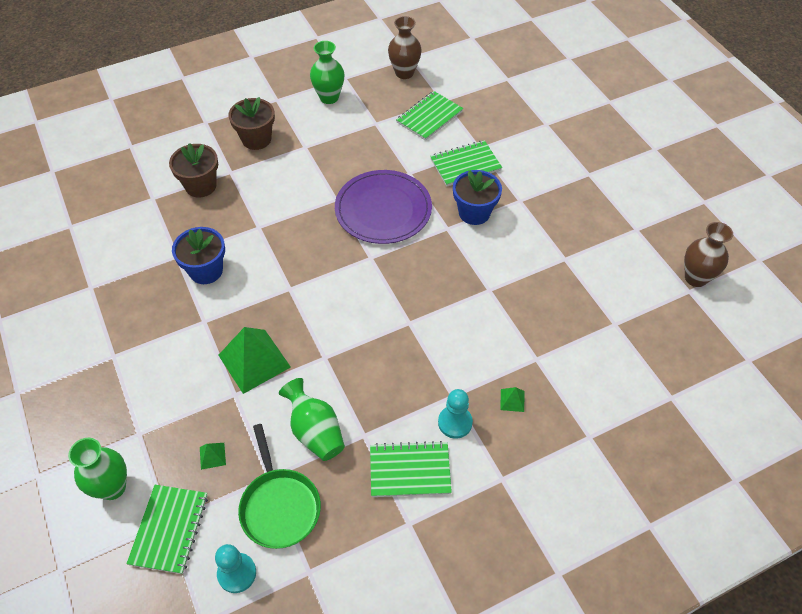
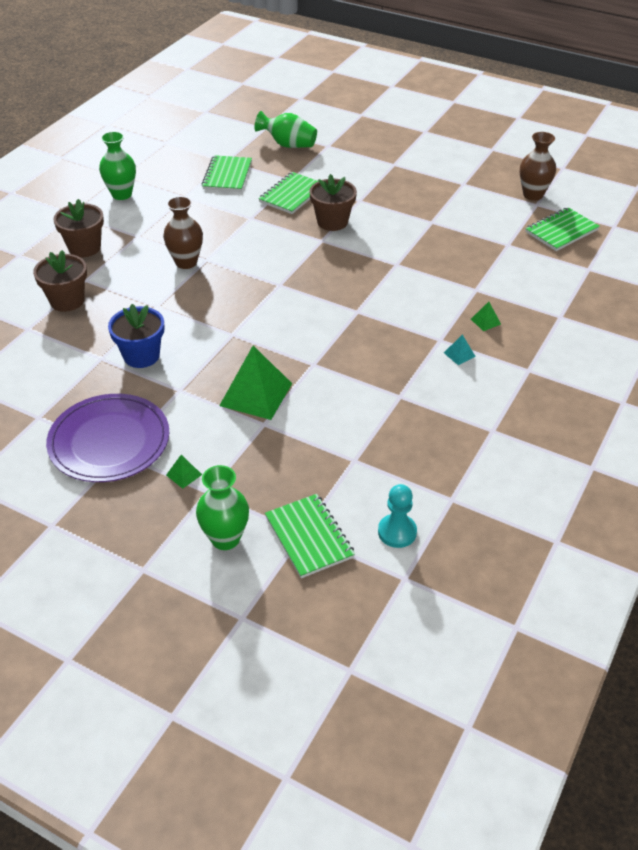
camera: 35 degrees left, 10 degrees down
(212, 456) = (291, 472): green pyramid -> green pyramid (184, 475)
(279, 506) = (384, 473): green pan -> none
(315, 431) = (359, 413): green vase -> green vase (288, 145)
(383, 209) = (255, 250): purple plate -> purple plate (109, 441)
(404, 73) = (172, 154): brown vase -> brown vase (186, 262)
(410, 471) = (458, 399): green notebook -> green notebook (561, 231)
(455, 422) = (459, 354): turquoise pawn -> turquoise pyramid
(474, 213) = (332, 222): blue flower pot -> brown flower pot

